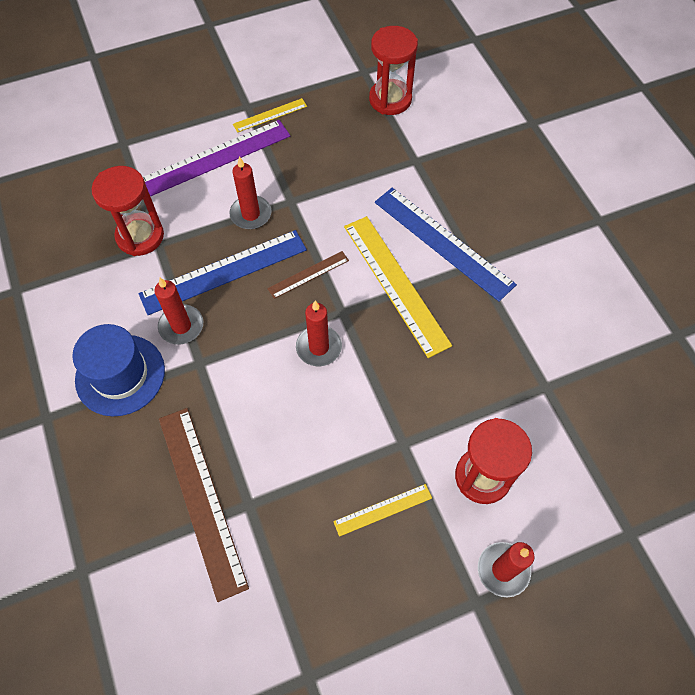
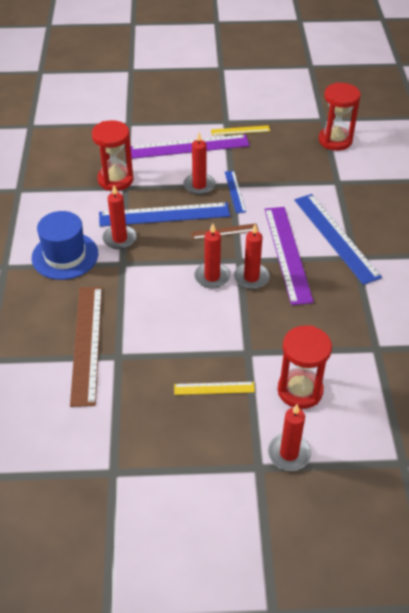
camera: 20 degrees right, 15 degrees down
(298, 210) = (235, 191): none -> blue ruler
(366, 333) = (251, 277): none -> red candle
(396, 284) = (287, 253): yellow ruler -> purple ruler

